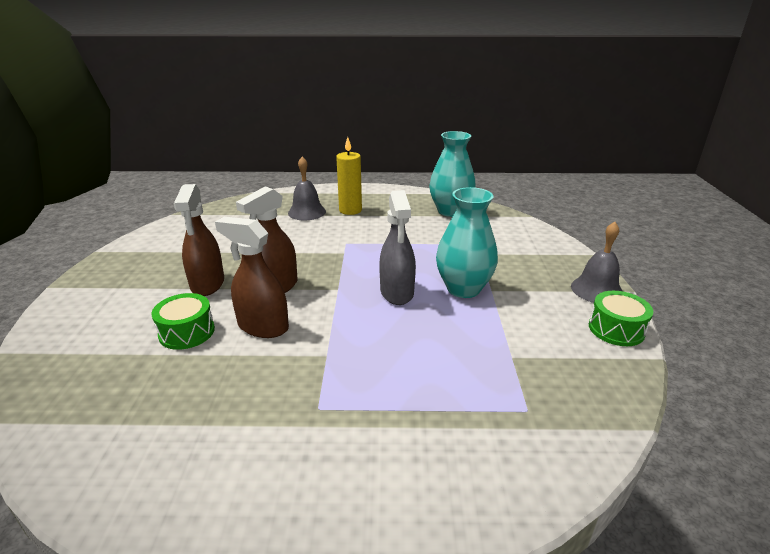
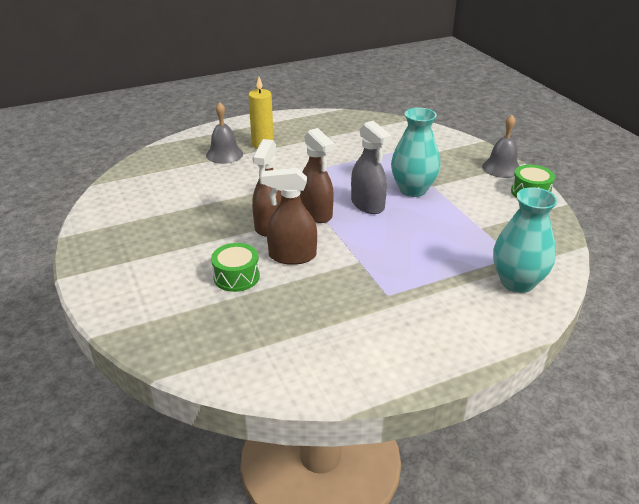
camera: 25 degrees left, 5 degrees up
(207, 284) = (208, 237): brown spray bottle -> brown spray bottle (316, 213)
(450, 211) = (349, 127): turquoise vase -> turquoise vase (517, 282)

